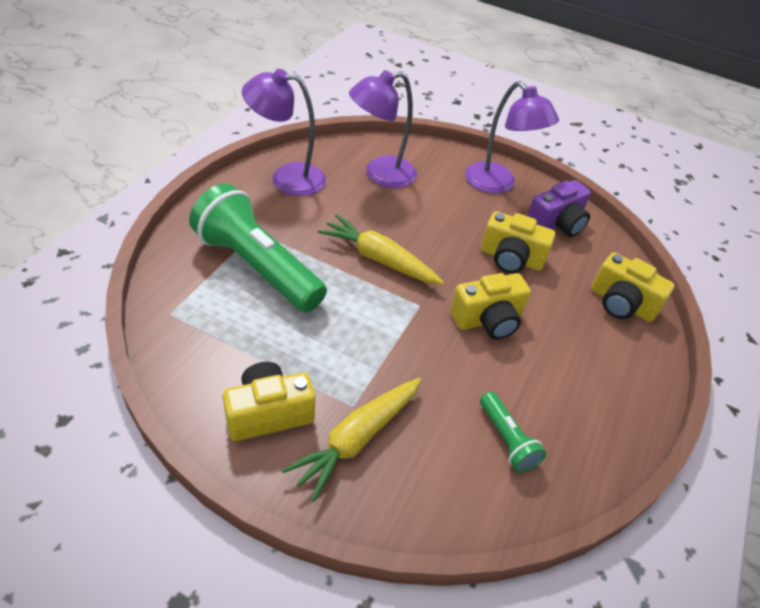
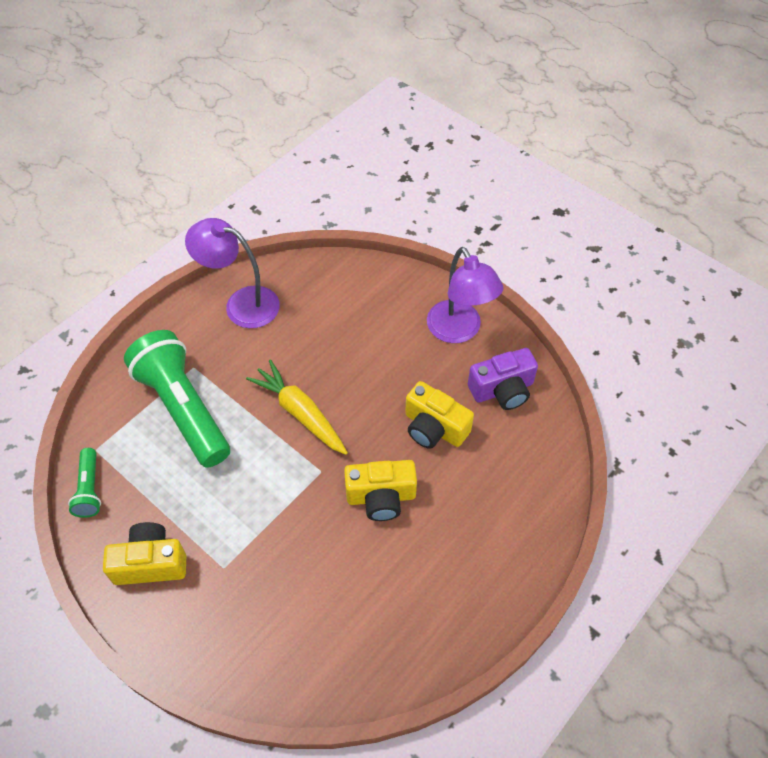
camera: 20 degrees right, 10 degrees up
(357, 439) = (216, 600): yellow carrot -> none
(380, 174) = (337, 307): purple lamp -> none
(507, 440) = (348, 625): green flashlight -> green flashlight (89, 489)
(621, 303) = (528, 497): yellow camera -> none

